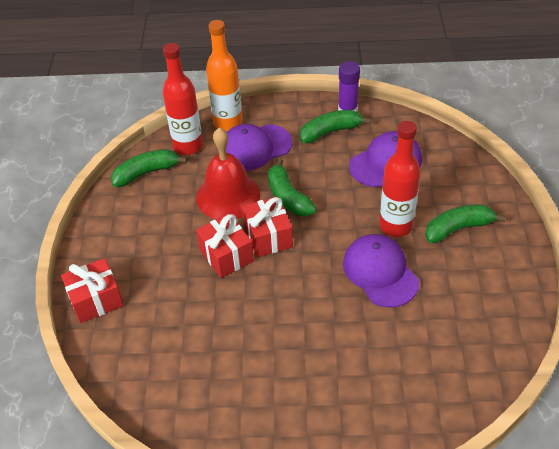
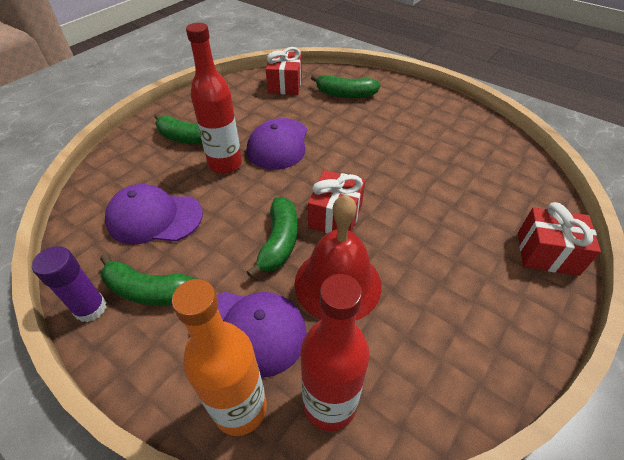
camera: 145 degrees left, 0 degrees up
(146, 173) = (419, 394): green banana -> green banana (345, 94)
(226, 255) = (388, 222): red gift -> red gift (285, 85)

